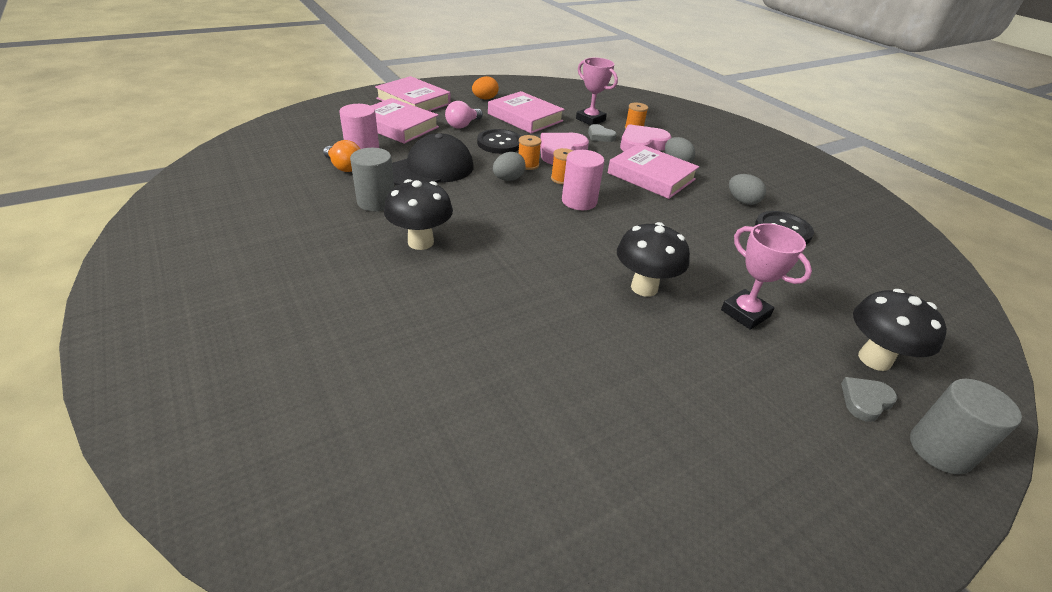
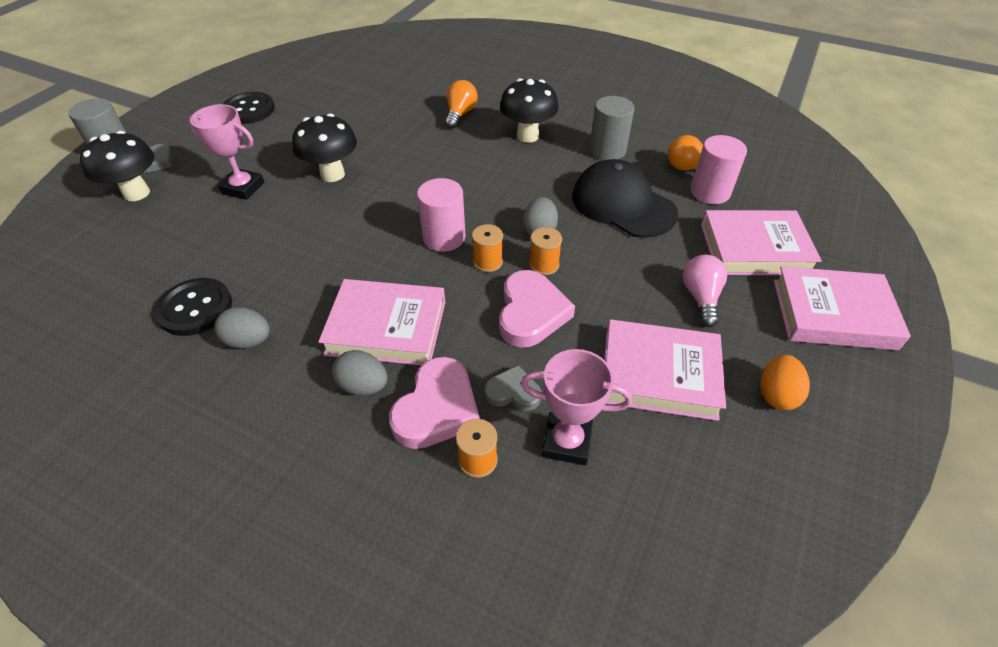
camera: 150 degrees right, 10 degrees up
(430, 169) = (623, 204): black cap -> black cap turned 120 degrees clockwise
(453, 298) = (460, 114): none -> orange light bulb
(499, 143) = (616, 286): black button -> black button (249, 110)

